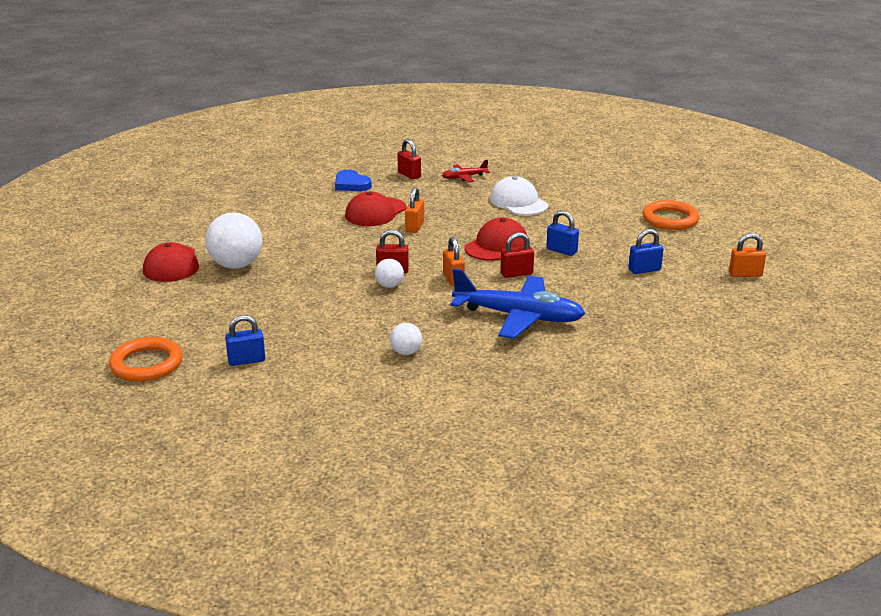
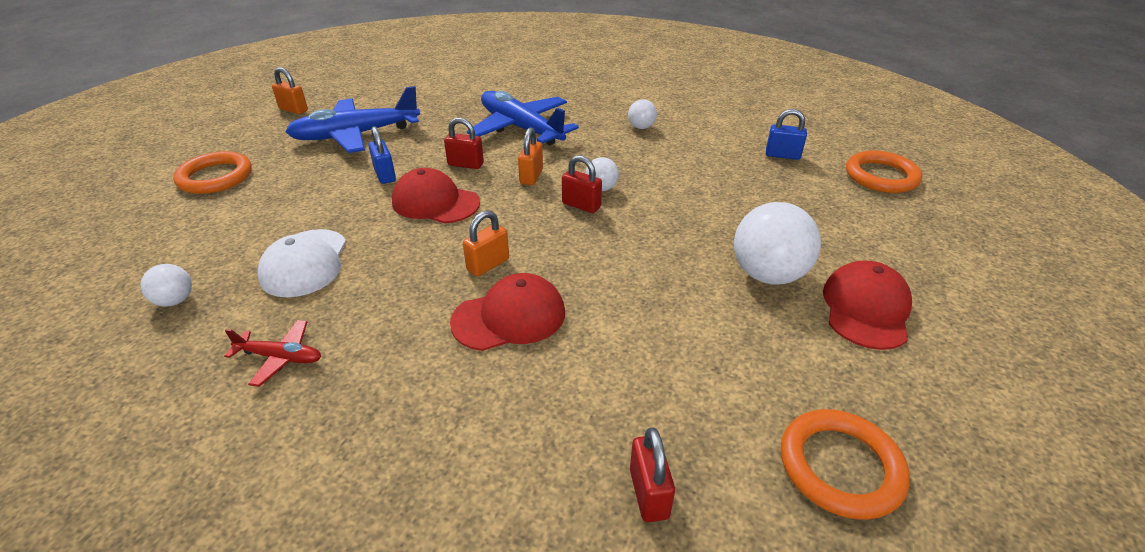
camera: 150 degrees left, 10 degrees up
(187, 210) = (840, 466): none -> orange ring
(351, 184) = (477, 423): blue heart -> none
(409, 175) = (350, 409): red padlock -> red padlock (649, 493)
(496, 245) = (435, 202): red cap -> red cap turned 45 degrees clockwise
(551, 177) = (175, 301): none -> white ball
(644, 270) = (356, 135): blue padlock -> blue plane

